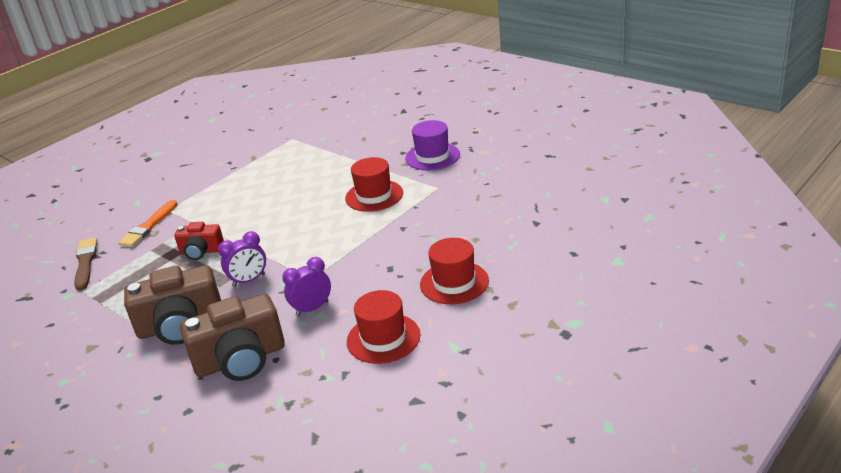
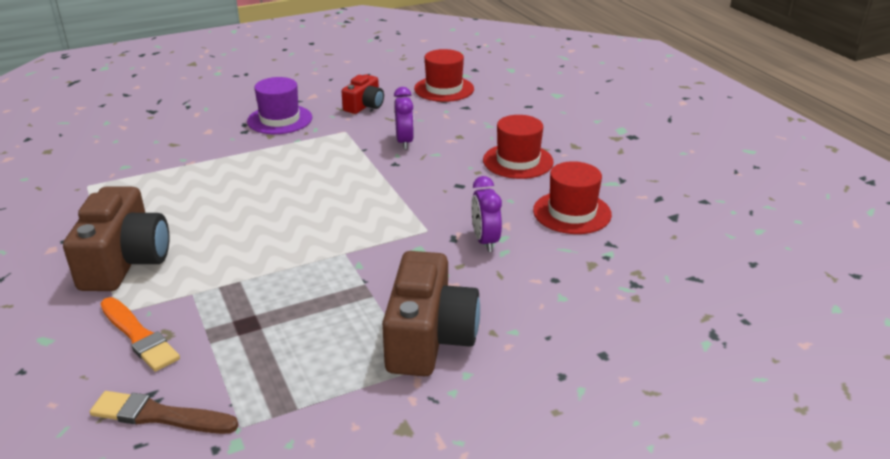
camera: 70 degrees left, 0 degrees up
(201, 251) = (273, 298): red camera -> red camera (364, 106)
(240, 359) = (537, 302): brown camera -> brown camera (125, 261)
(249, 280) = (385, 272): purple clock -> purple clock (404, 142)
(374, 196) = (310, 164): red hat -> red hat (444, 89)

